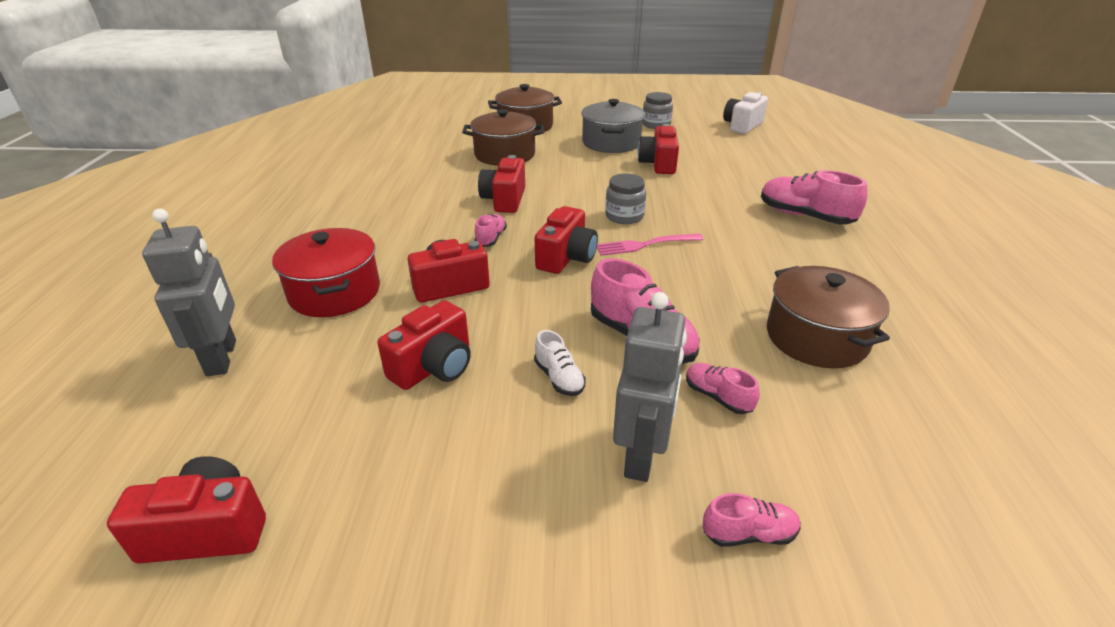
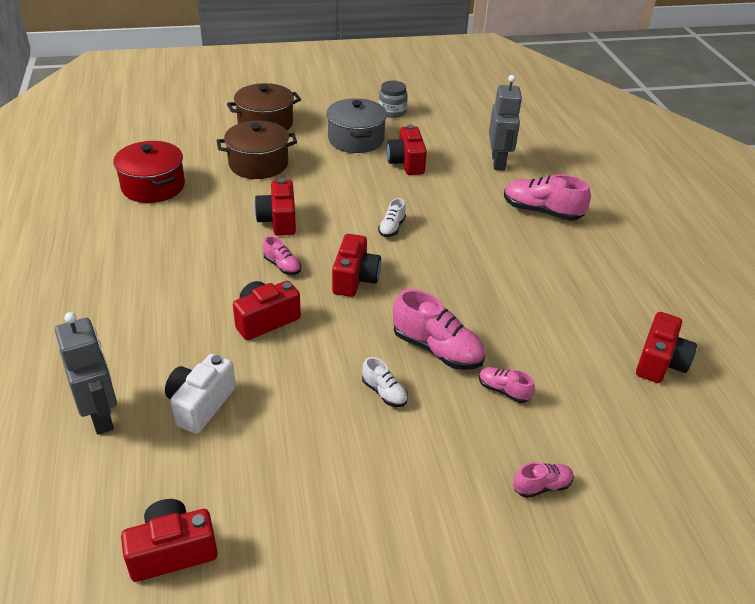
camera: 15 degrees left, 5 degrees up
(334, 292) = (166, 340): red pot -> red pot (153, 186)
(434, 366) = (283, 397): red camera -> red camera (660, 362)
(491, 238) = (282, 266): pink shoe -> pink shoe turned 135 degrees clockwise
(624, 216) = (392, 228): grey jar -> white shoe
(641, 455) = (460, 444): grey robot -> grey robot (498, 162)
(645, 245) = (417, 257): pink fork -> none
(742, 126) = (472, 107): white camera -> white camera (200, 404)
(816, 337) = (565, 330): brown pot -> none

